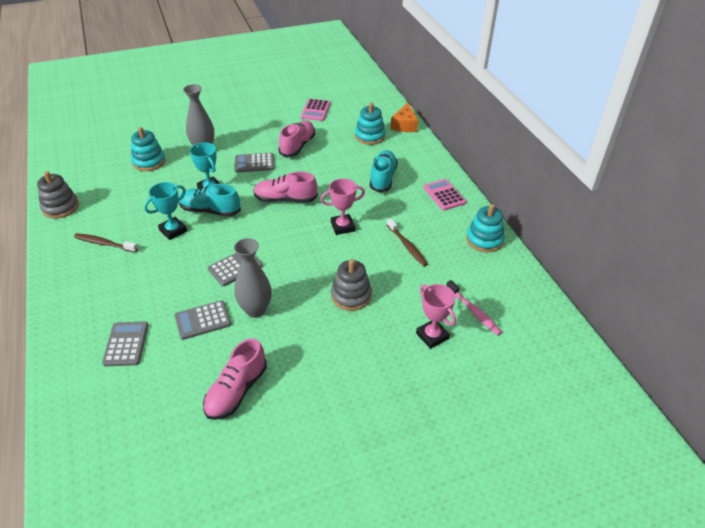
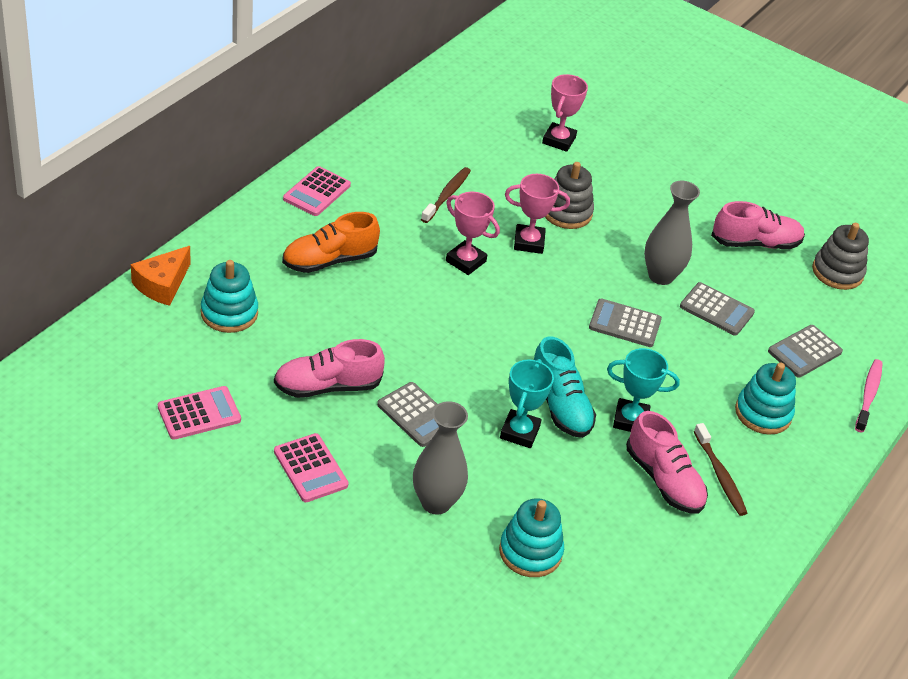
camera: 130 degrees left, 0 degrees up
(60, 207) = (719, 584): grey stacking toy -> grey stacking toy (837, 272)
(257, 125) = (310, 468): none -> pink calculator
(285, 199) = (465, 339): pink shoe -> pink shoe (664, 480)
(337, 262) = (529, 242): none -> pink trophy
(383, 178) = (329, 260): turquoise shoe -> orange shoe
(404, 125) = (162, 285): orange cheese -> orange cheese turned 150 degrees clockwise
(474, 311) = (498, 121): pink toothbrush -> pink toothbrush (868, 395)
(484, 240) = (377, 138): turquoise stacking toy -> turquoise stacking toy (763, 413)

